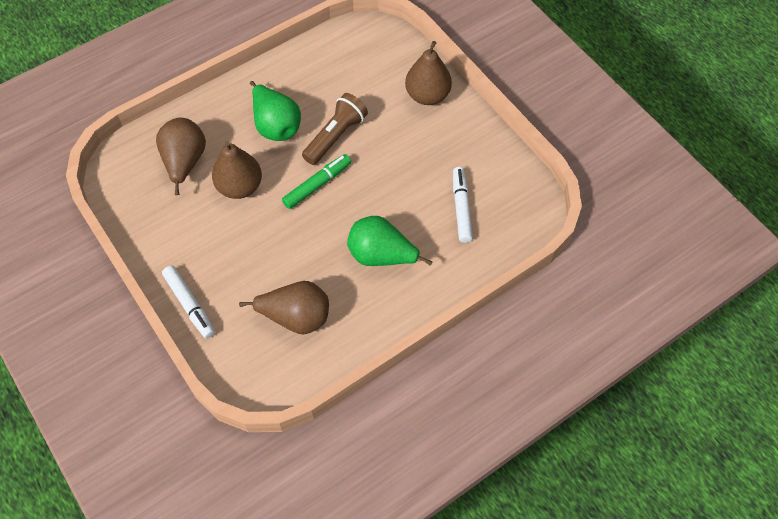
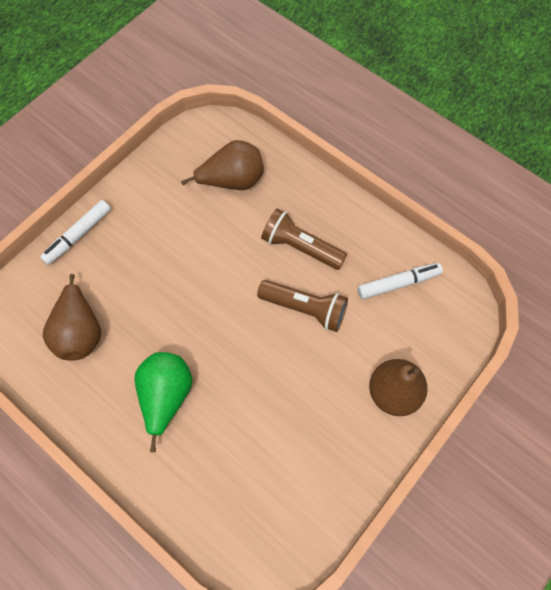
camera: 75 degrees right, 5 degrees up
(240, 187) = (217, 237): brown pear -> none
(276, 125) = (300, 247): green pear -> brown flashlight
(317, 185) = (238, 308): green marker -> none
(461, 208) = (247, 470): white marker -> white marker (398, 283)

